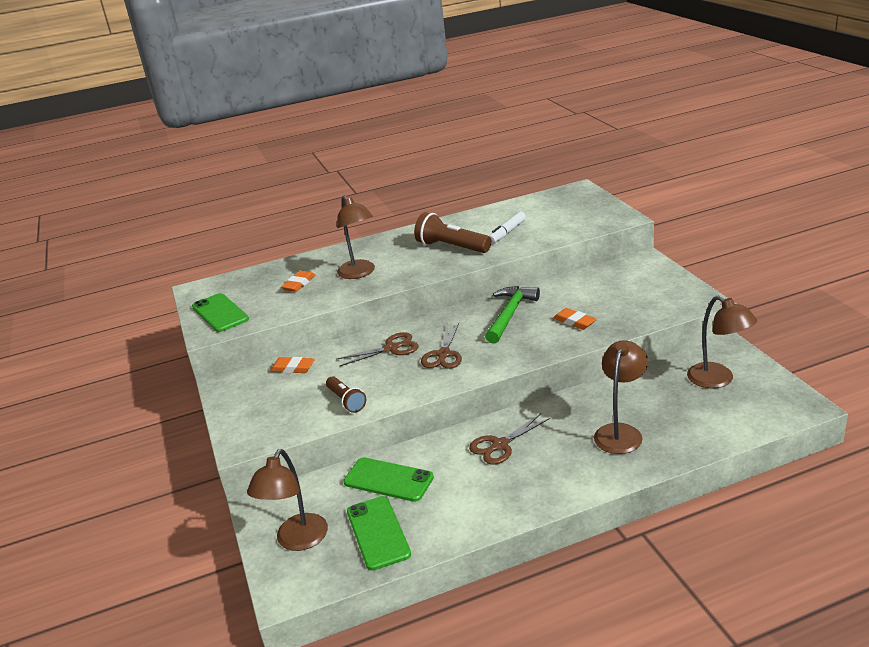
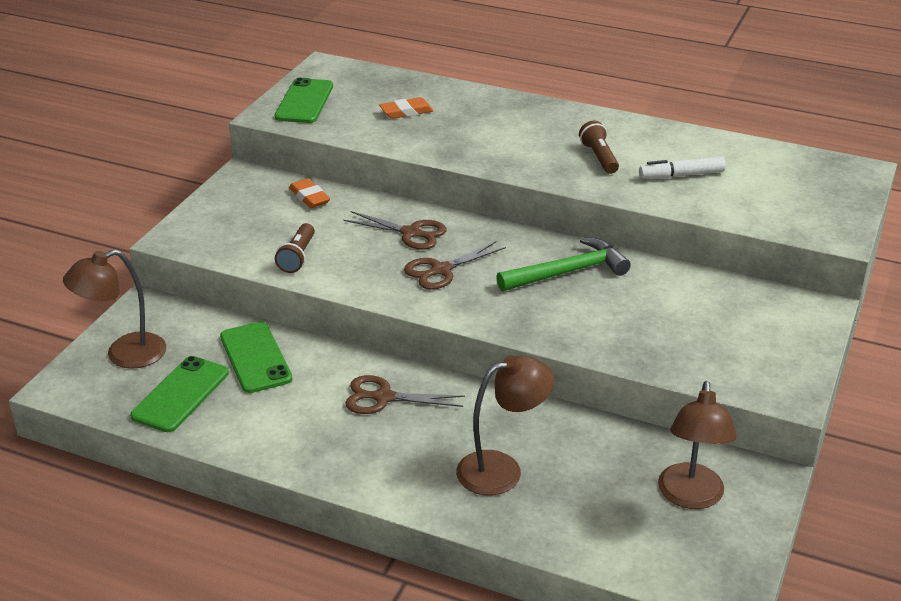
camera: 40 degrees right, 5 degrees up
(359, 273) = (471, 133): brown lamp -> none
(451, 247) = (599, 157): brown flashlight -> brown flashlight, size x0.61
(574, 322) = (613, 322): orange eraser -> none

